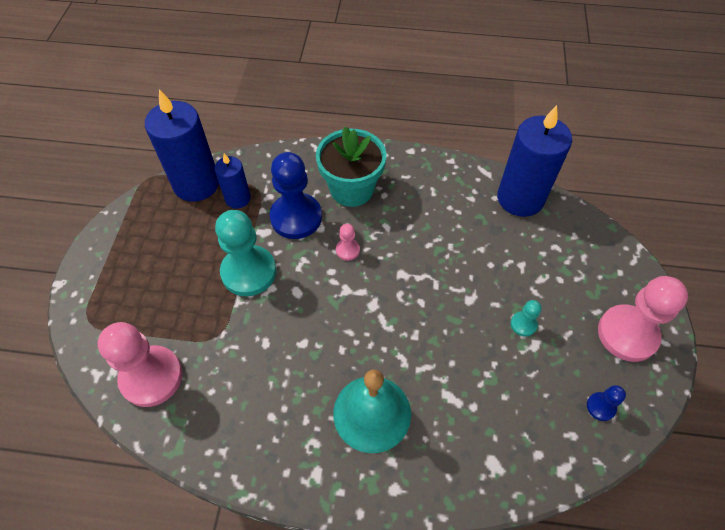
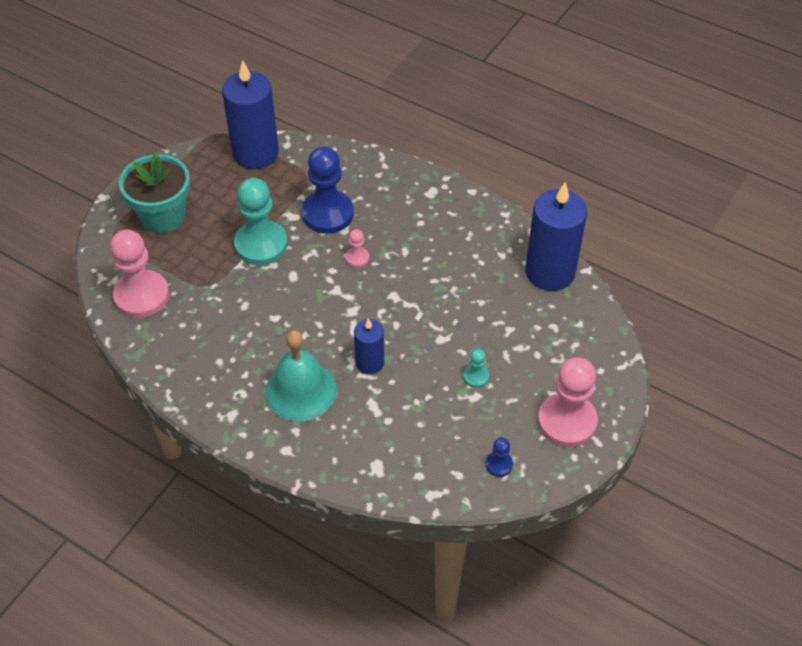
camera: 25 degrees right, 5 degrees down
(238, 198) = (285, 179): blue candle -> blue candle (370, 362)
(352, 189) = (393, 207): turquoise flower pot -> turquoise flower pot (163, 216)

